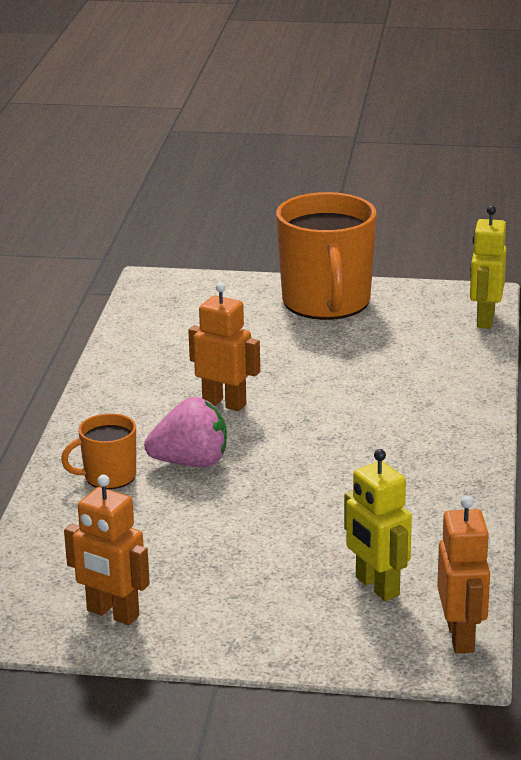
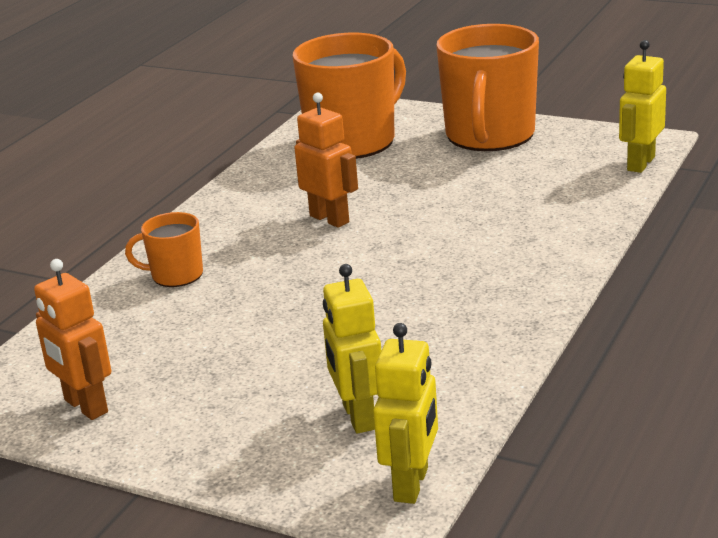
camera: 20 degrees right, 0 degrees up
(191, 462) = (260, 270): pink strawberry -> none
(193, 320) = (353, 141): none -> orange mug
(461, 637) = (412, 484): orange robot -> yellow robot

